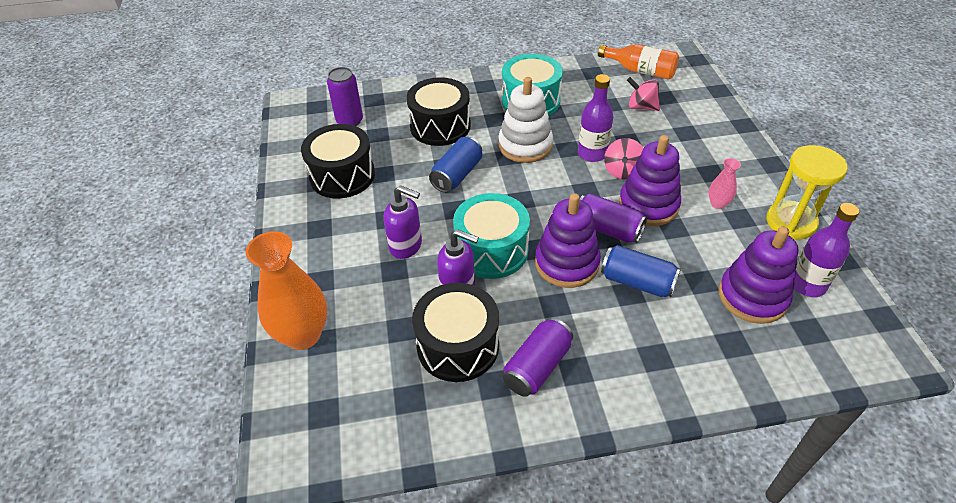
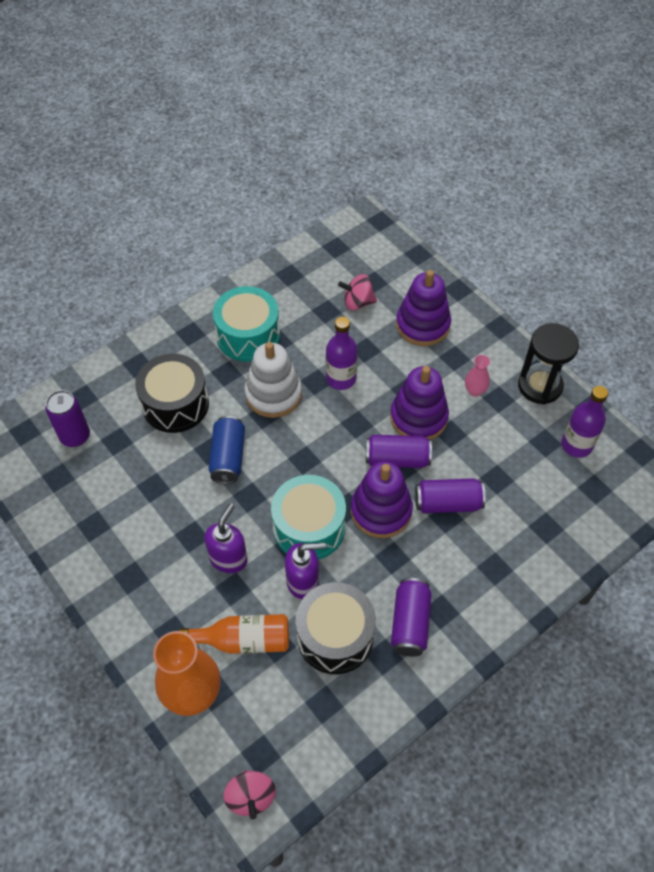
camera: 30 degrees left, 10 degrees up
(342, 175) = (113, 507): black drum -> none
(406, 246) = (228, 558): purple soap dispenser -> purple soap dispenser turned 60 degrees counterclockwise
(622, 171) = (378, 388): pink spinning top -> pink spinning top (251, 797)
(637, 282) = (447, 503): blue can -> purple can
(640, 71) = (335, 256): orange bottle -> orange bottle (243, 640)
(752, 296) = (541, 476): purple stacking toy -> purple stacking toy (422, 325)
(790, 222) = (540, 386): yellow hourglass -> black hourglass

